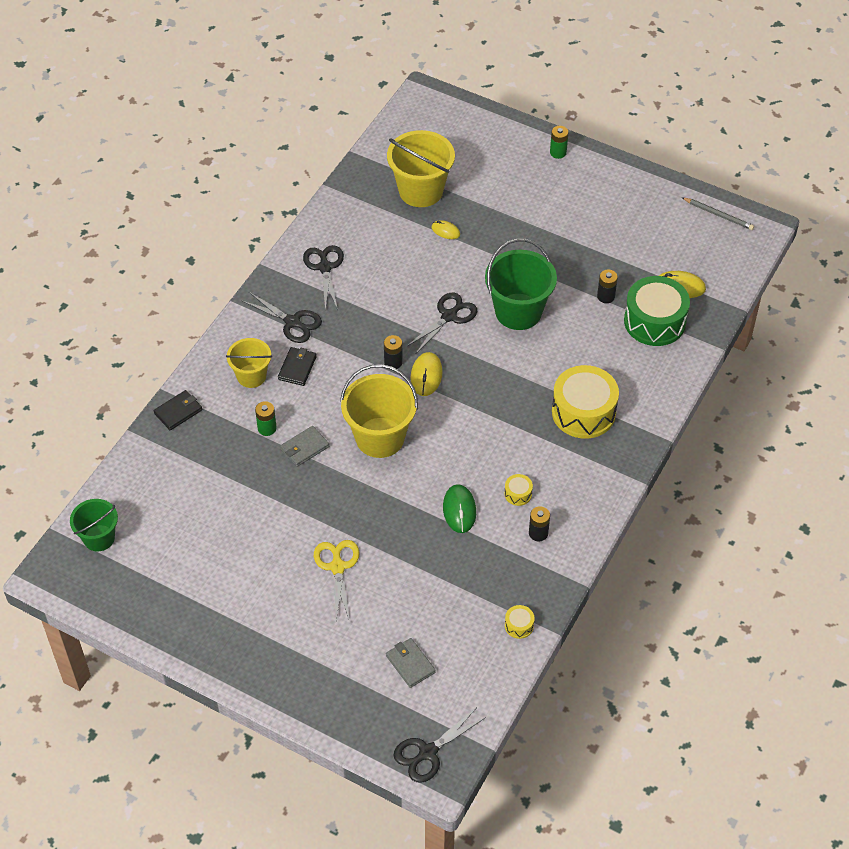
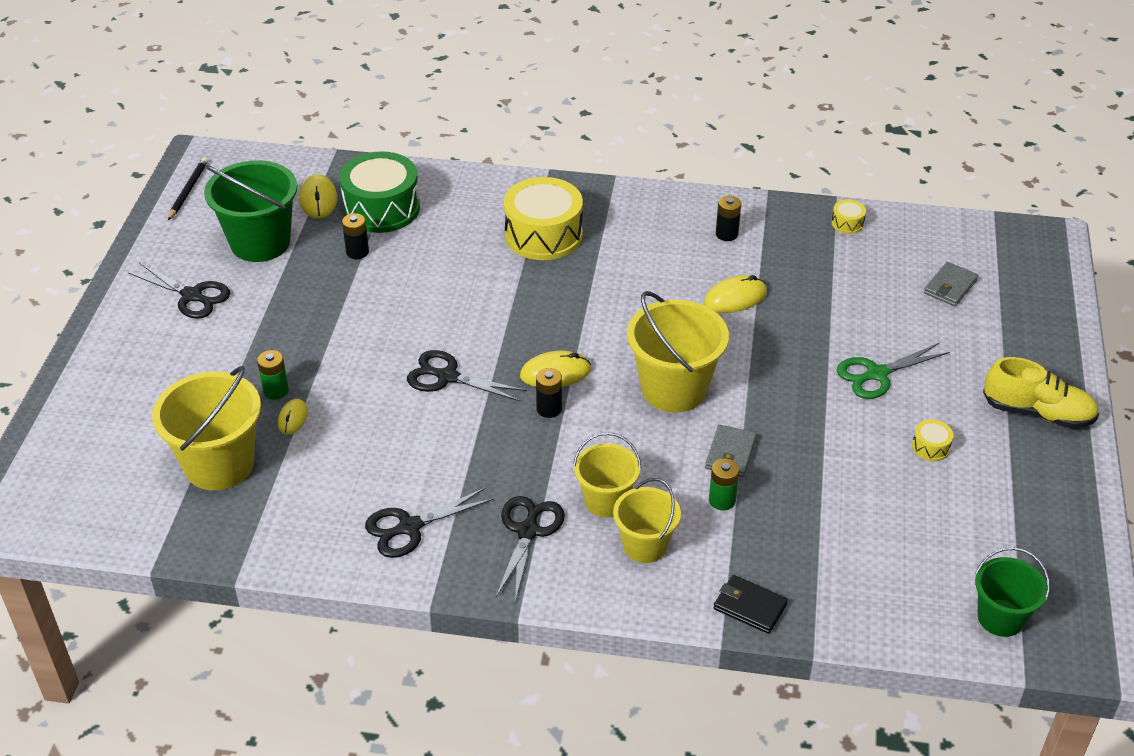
camera: 110 degrees left, 10 degrees down
(251, 653) = (1037, 413): none -> yellow shoe
(297, 368) = (606, 501): black wallet -> yellow bucket
(304, 448) = (730, 453): grey wallet -> grey wallet turned 75 degrees clockwise
(337, 567) = (876, 374): yellow scissors -> green scissors
(427, 753) = (1034, 251): black scissors -> black scissors (192, 296)
(459, 510) = (735, 298): green mouse -> yellow mouse
(518, 311) = (412, 318): green bucket -> green bucket (260, 243)
(518, 494) = (685, 259): yellow drum -> yellow drum (930, 447)
(558, 152) = (105, 344): green battery -> green battery (276, 391)
(718, 215) = (188, 190): grey pencil -> black pencil

